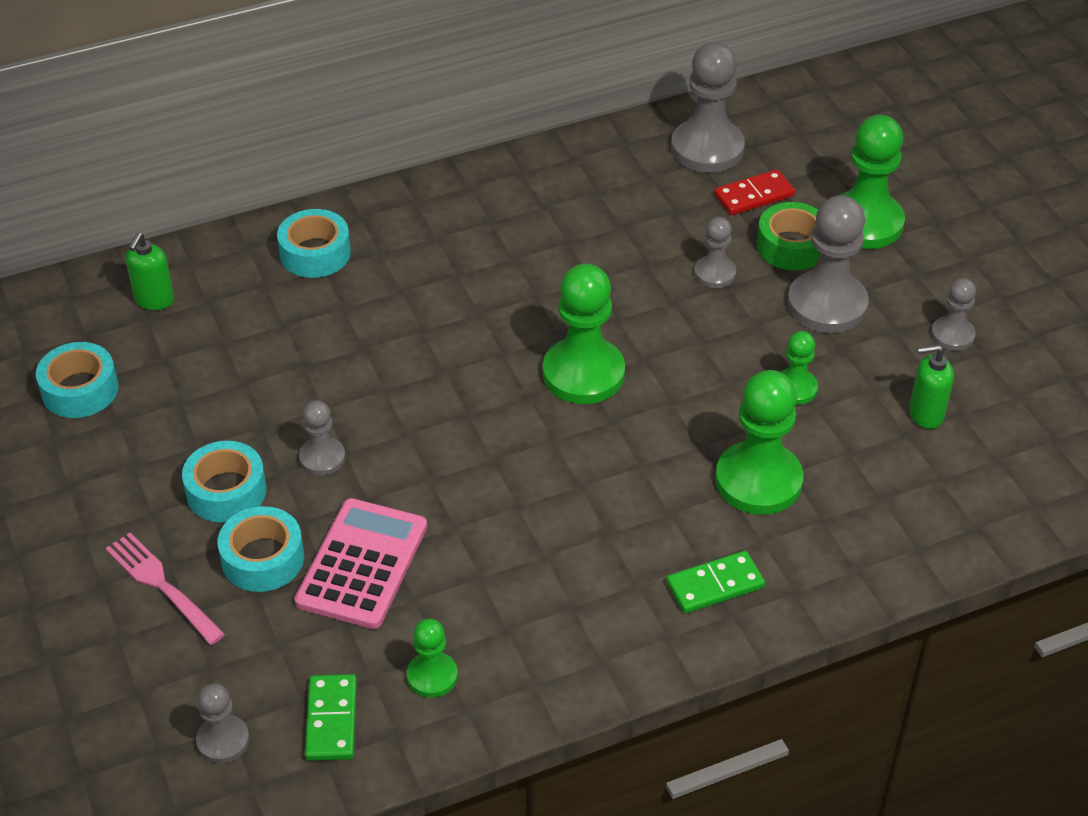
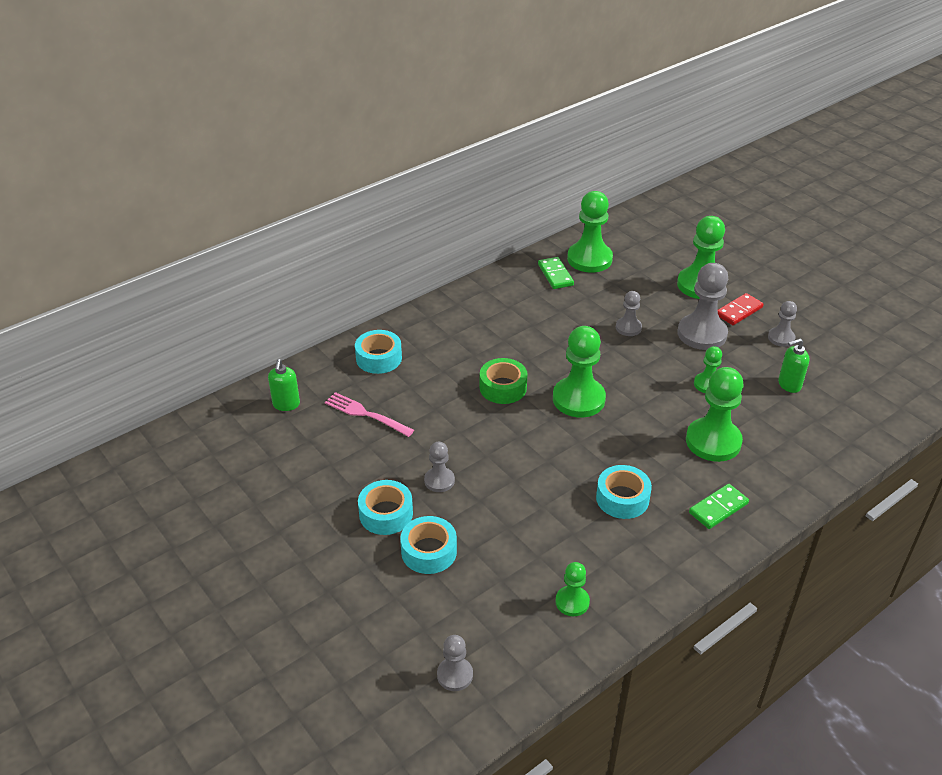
camera: 15 degrees left, 5 degrees down
(80, 390) = (260, 469): turquoise tape -> turquoise tape (622, 498)
(162, 586) = (369, 583): pink fork -> pink fork (366, 414)
(331, 720) = (520, 645): green domino -> green domino (555, 275)
(362, 564) = (495, 541): pink calculator -> none
(707, 149) = (589, 259): grey pawn -> green pawn
(754, 196) = (629, 280): red domino -> red domino (739, 311)
(791, 246) = (665, 305): green tape -> green tape (503, 387)

